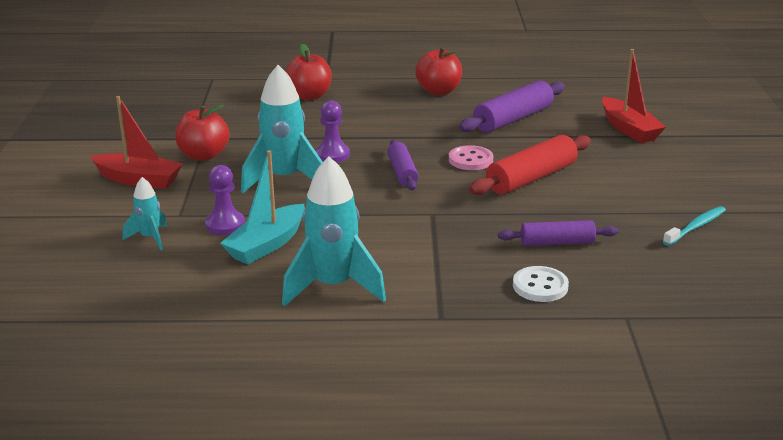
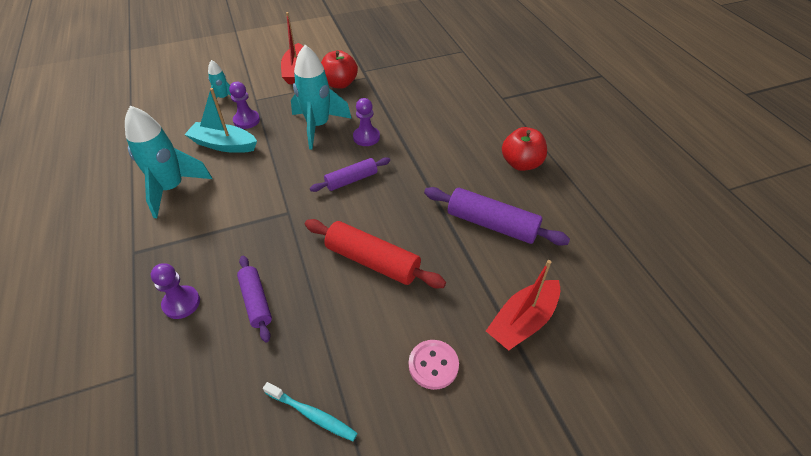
camera: 70 degrees right, 20 degrees up
(309, 96) = (463, 99): red apple -> none
(470, 160) = (392, 214): pink button -> pink button (433, 365)
(540, 286) = (181, 303): white button -> purple pawn

